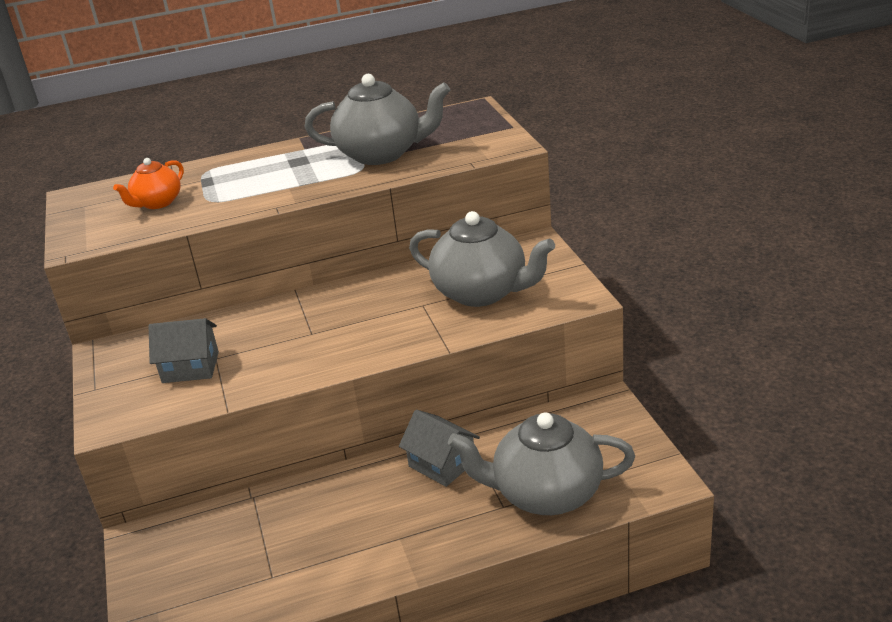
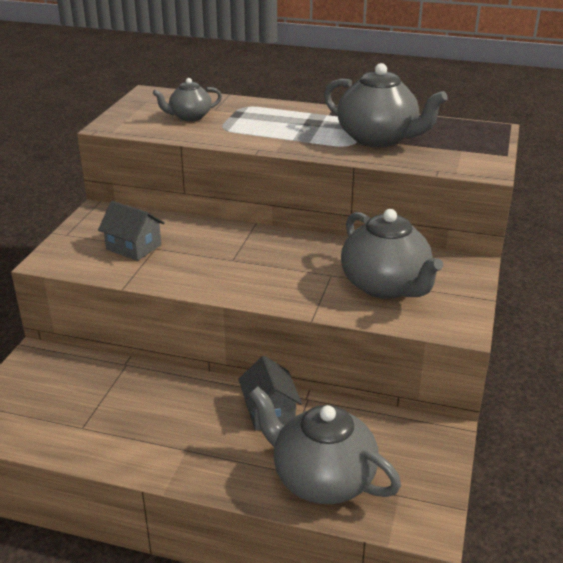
camera: 30 degrees right, 0 degrees up
(157, 203) = (189, 117): orange teapot -> grey teapot

